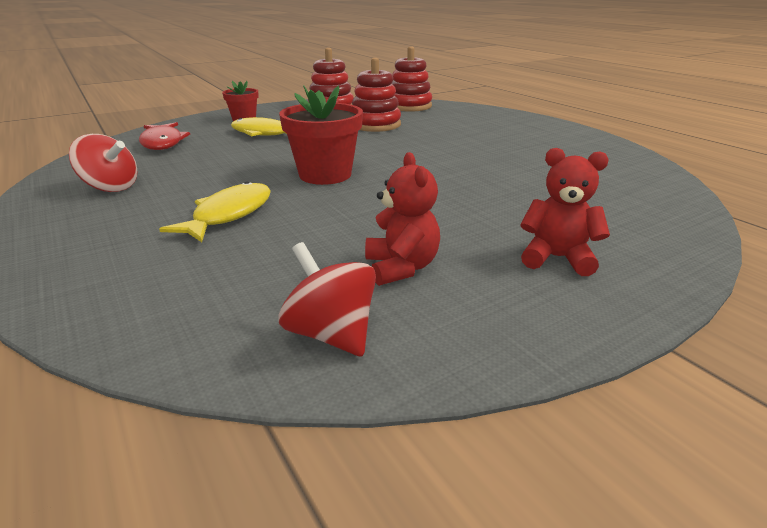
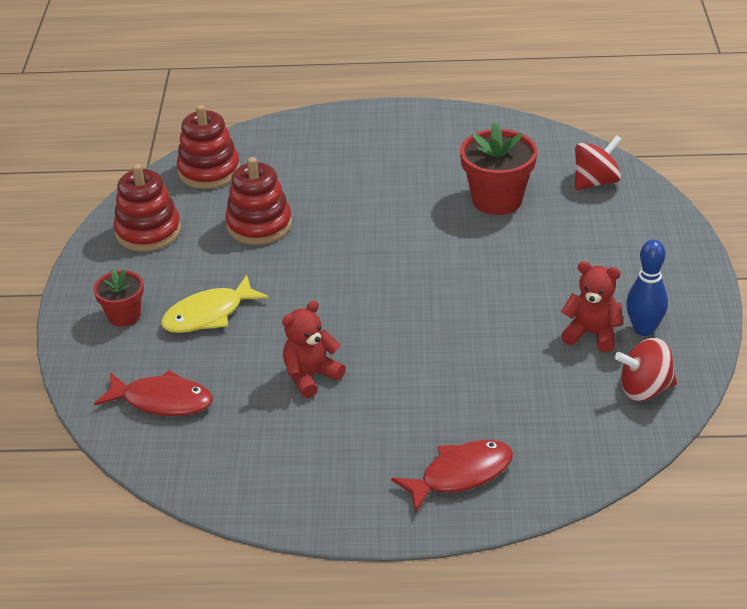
camera: 55 degrees left, 10 degrees up
(102, 257) = (460, 475): none -> red fish
(111, 187) = (293, 457): red spinning top -> red spinning top (595, 182)
(229, 214) = (432, 393): yellow fish -> none
(325, 175) = (387, 312): red flower pot -> red flower pot (497, 200)
(451, 299) = (644, 329): none -> blue bowling pin
(557, 258) = (631, 264): red teddy bear -> red teddy bear (311, 376)

